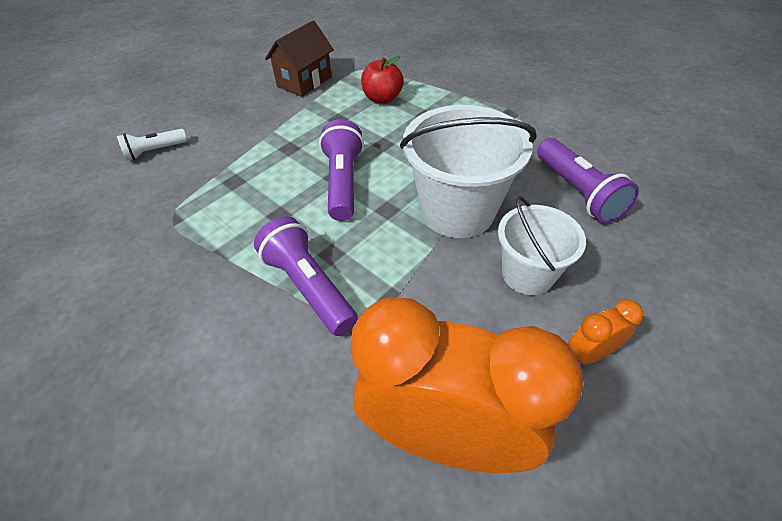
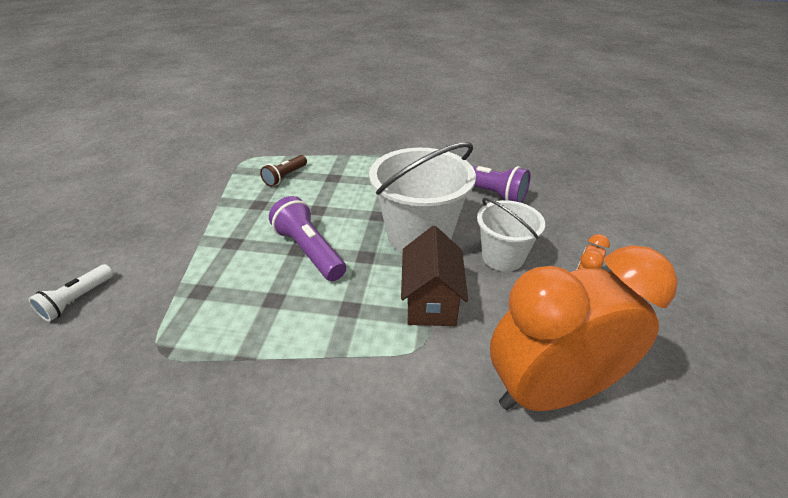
camera: 35 degrees left, 10 degrees down
(304, 82) = (198, 185): brown house -> brown house (431, 301)
(308, 286) = (354, 343): purple flashlight -> none
(382, 99) = (285, 177): red apple -> brown flashlight

